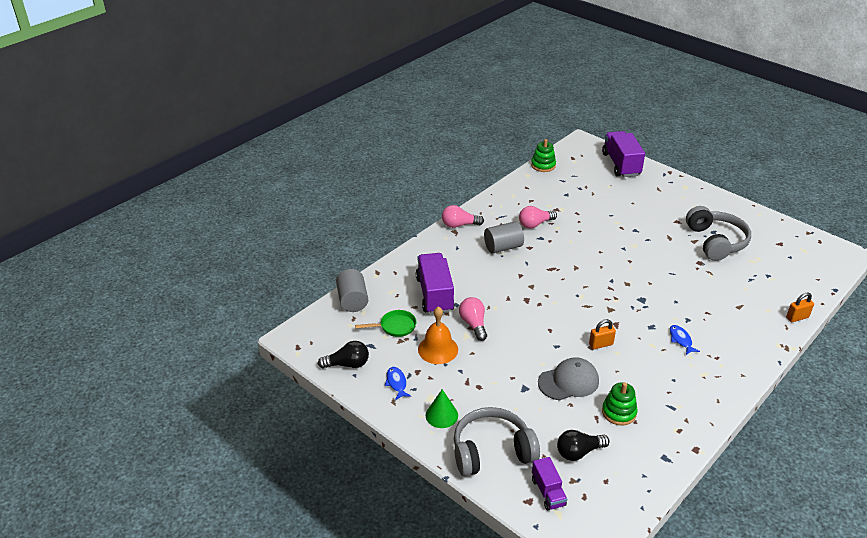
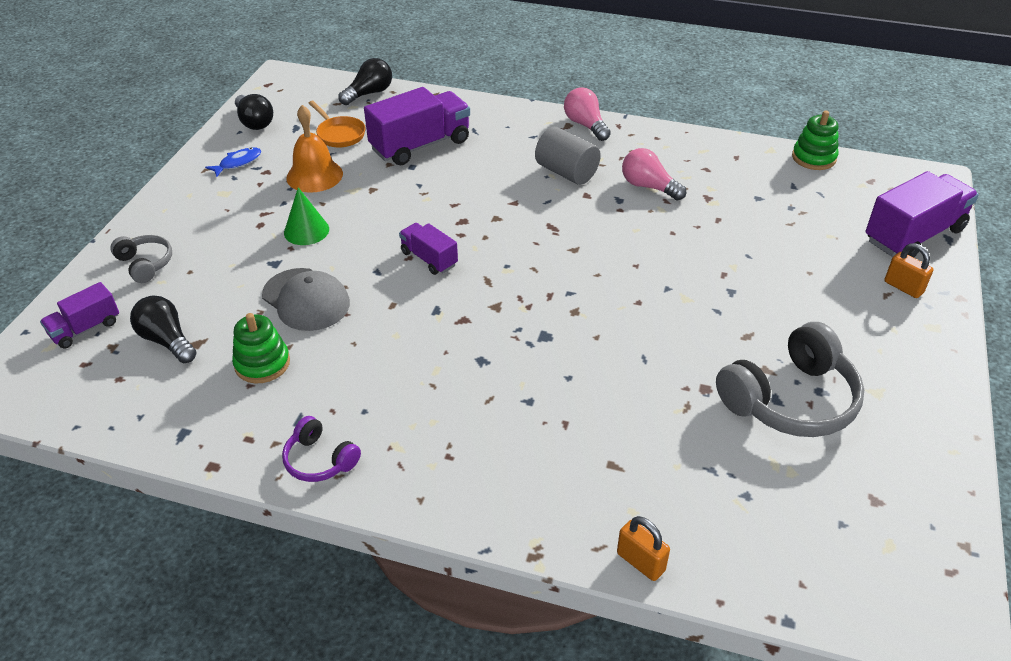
camera: 65 degrees right, 5 degrees up
(352, 300) = (369, 93): grey cylinder -> black light bulb
(395, 326) = (339, 134): green pan -> orange pan
(441, 415) = (195, 209): green cone -> green cone (306, 231)
(473, 324) = (380, 190): pink light bulb -> none
(492, 451) = (145, 264): grey headphones -> grey headphones, size x0.52
(555, 322) = (429, 259): none -> purple truck
(601, 344) = (405, 314): orange padlock -> orange padlock (903, 287)
(681, 340) = (468, 402): blue fish -> none
(705, 405) = (319, 460): none -> purple headphones

